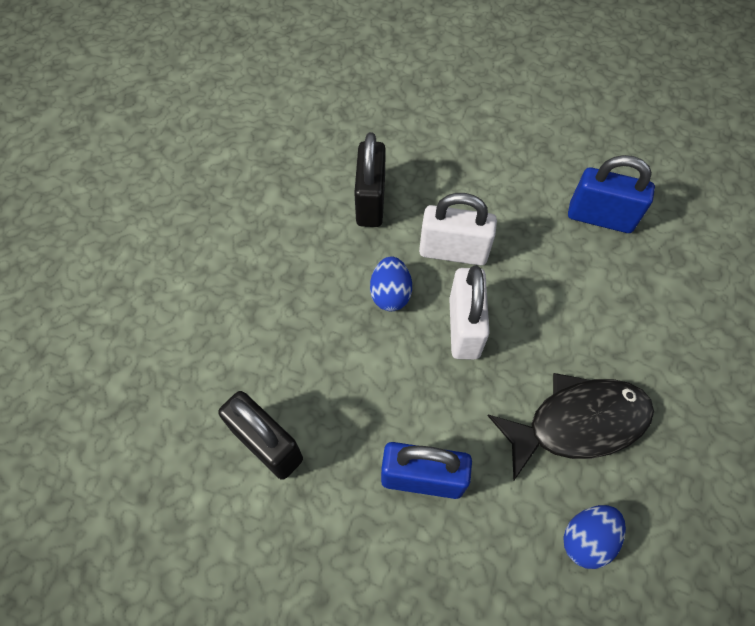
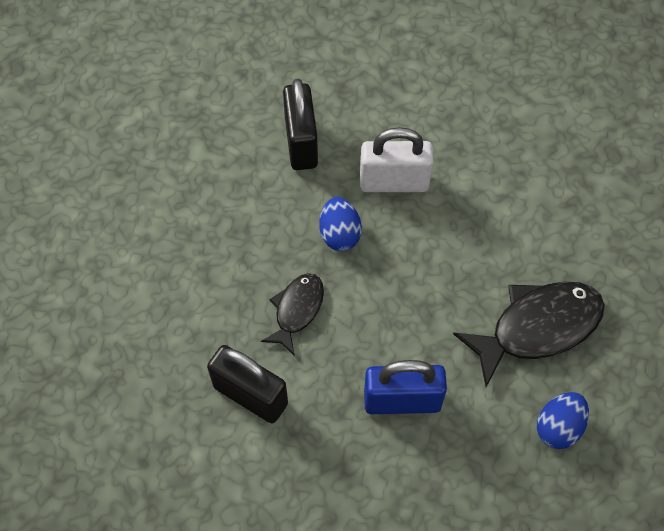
camera: 10 degrees left, 0 degrees up
(333, 363) = (297, 310): none -> black fish
(464, 327) = (417, 255): white padlock -> none
(600, 218) = (533, 125): blue padlock -> none

